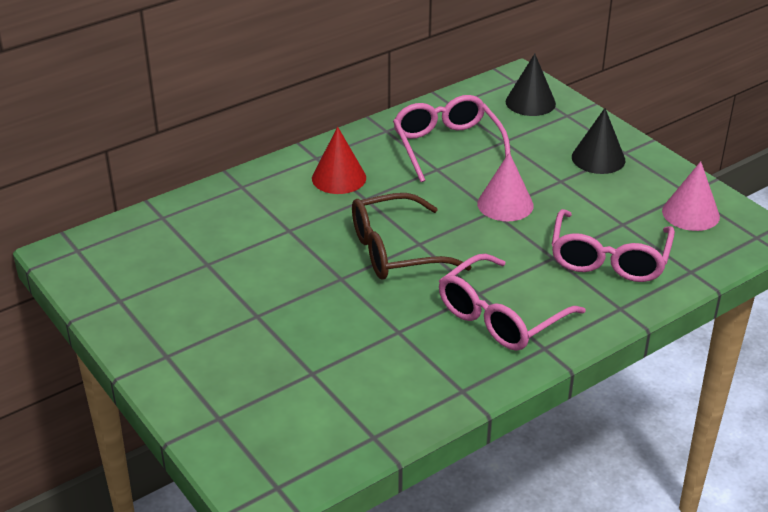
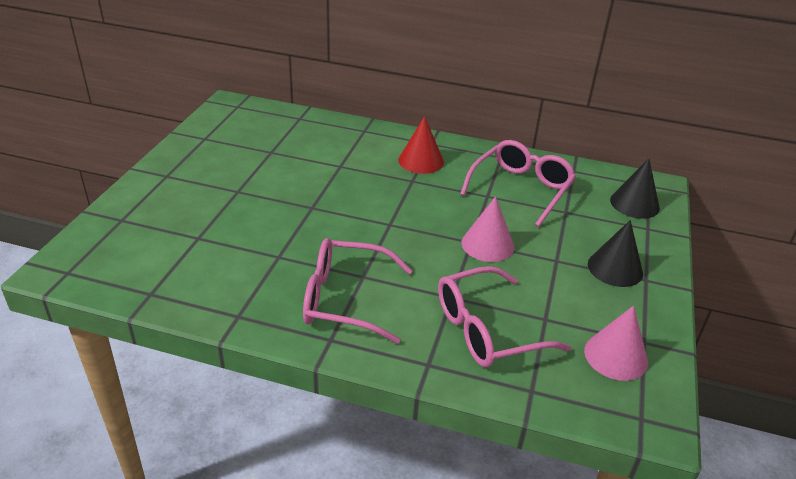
camera: 50 degrees right, 0 degrees up
(396, 251) = (369, 217): brown glasses -> none

